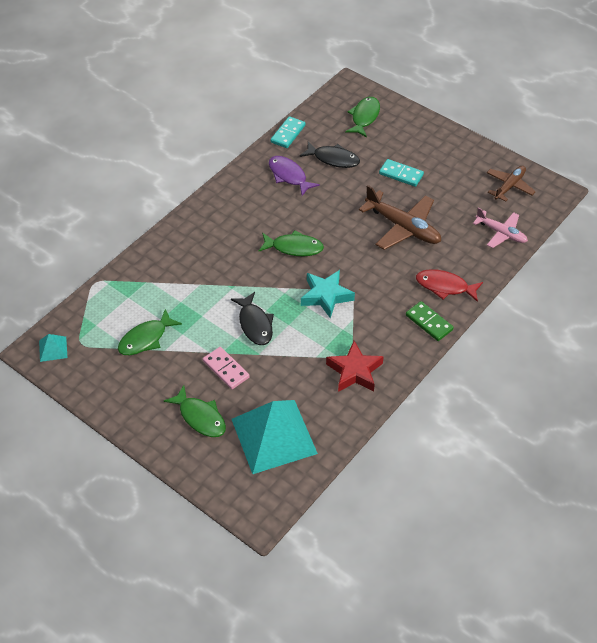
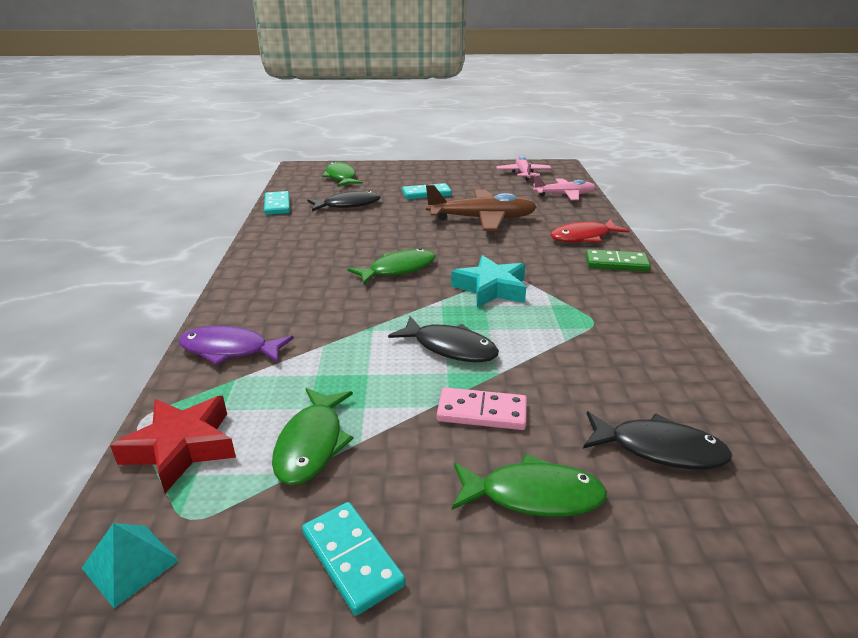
camera: 40 degrees left, 20 degrees down
(117, 395) = (352, 559): none -> turquoise domino
(274, 436) = (659, 449): turquoise pyramid -> black fish
(289, 176) = (317, 227): purple fish -> purple fish (229, 350)
(354, 371) = (624, 331): red star -> red star (181, 447)
(509, 186) = (523, 173): brown plane -> pink plane

